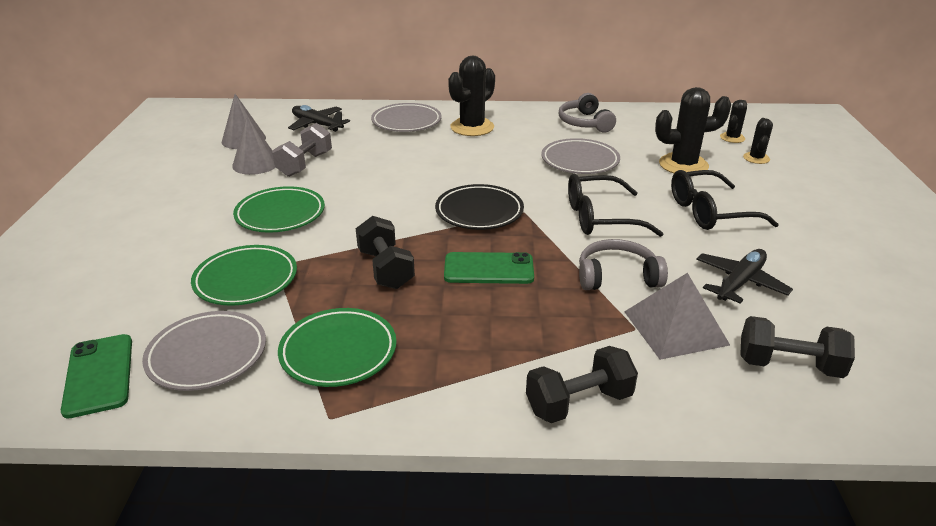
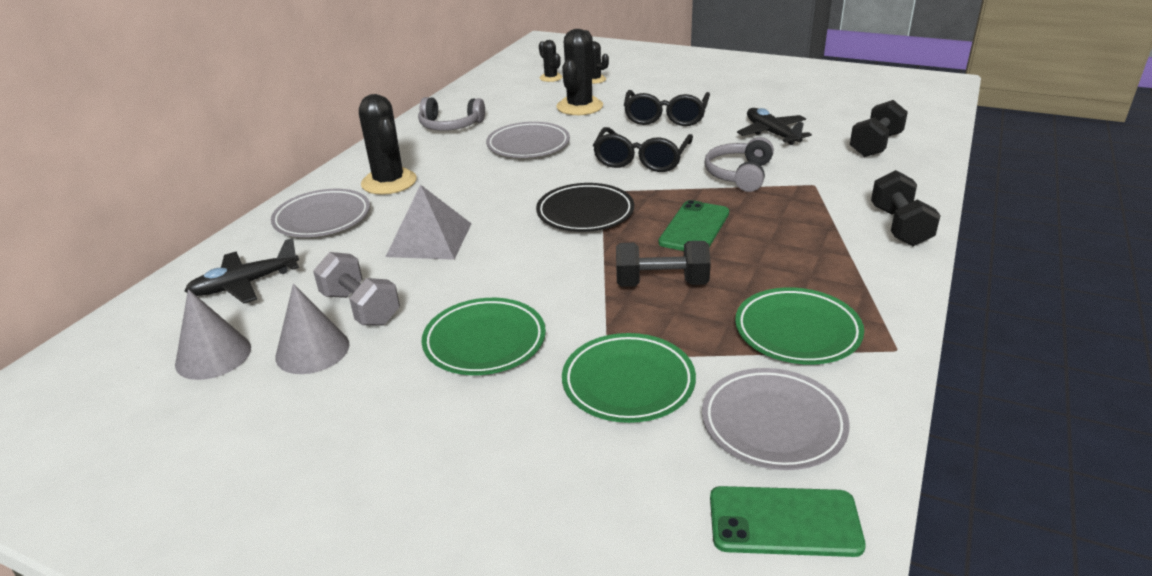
camera: 65 degrees left, 0 degrees up
(675, 328) = (819, 170): grey pyramid -> grey pyramid (429, 239)

